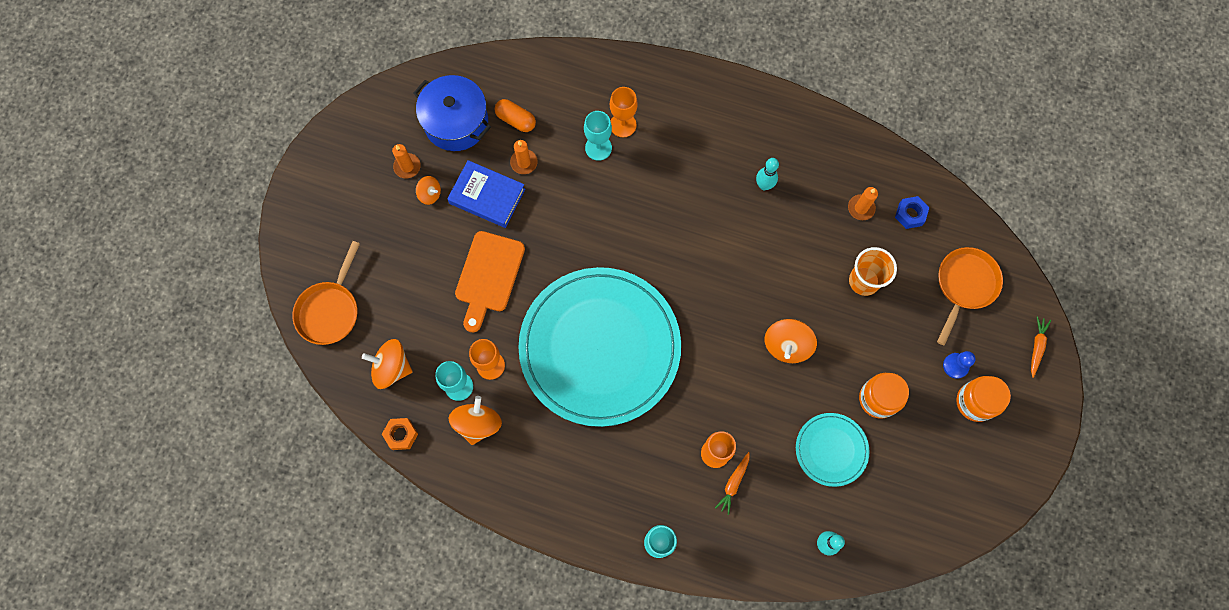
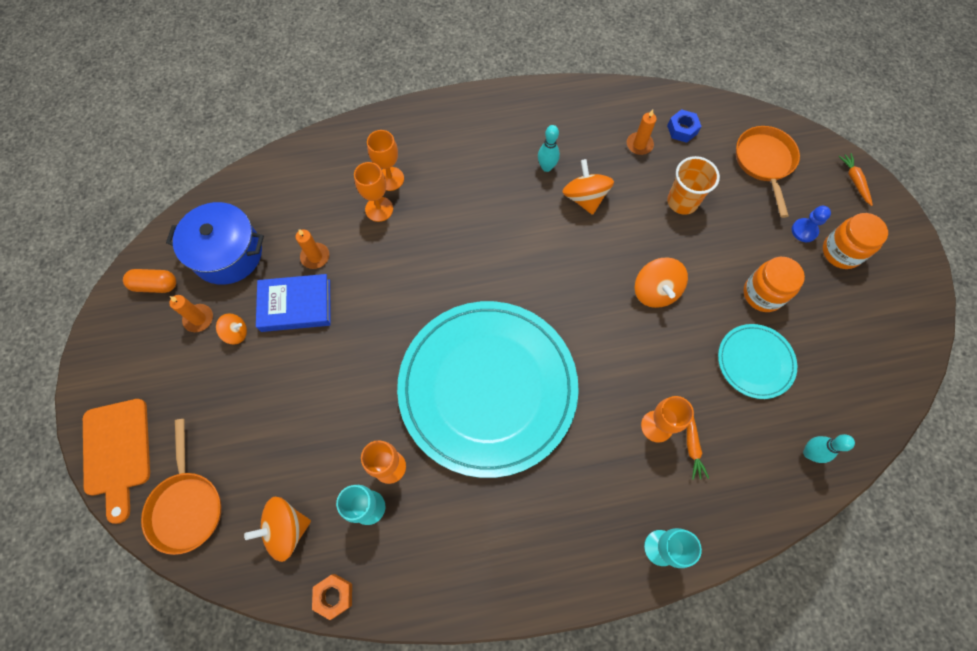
camera: 30 degrees left, 5 degrees down
(477, 423) = (409, 534): orange spinning top -> orange spinning top (585, 198)
(488, 276) = (339, 380): orange cutting board -> orange cutting board (117, 452)
(516, 120) = (286, 223): orange capsule -> orange capsule (155, 285)
(598, 148) = (379, 209): turquoise goblet -> orange goblet

